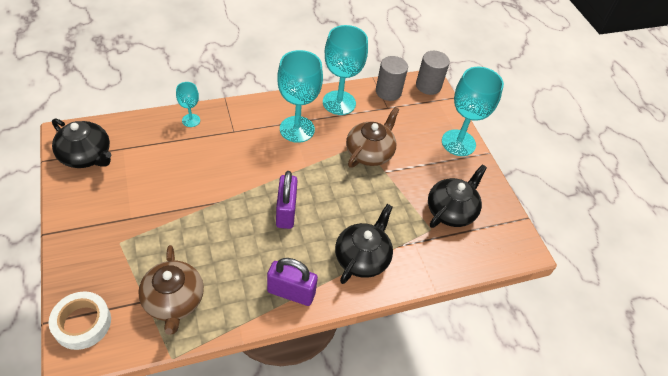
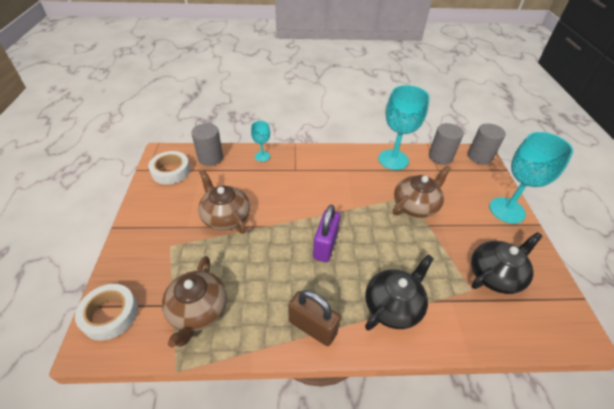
camera: 20 degrees right, 5 degrees down
(86, 156) = (171, 171): black teapot -> white tape
(129, 131) = (210, 158): none -> grey cylinder
(170, 199) = (225, 217): none -> brown teapot
(291, 292) = (312, 327): purple padlock -> brown padlock
(297, 129) = (351, 176): turquoise goblet -> none

